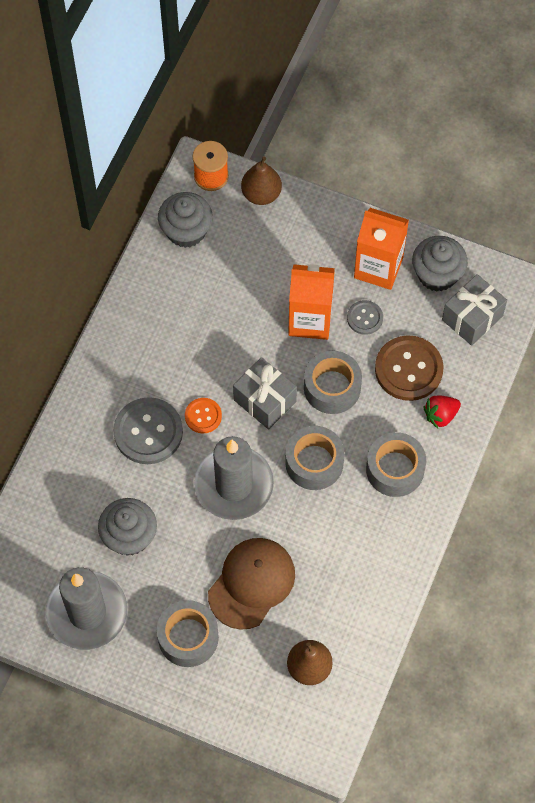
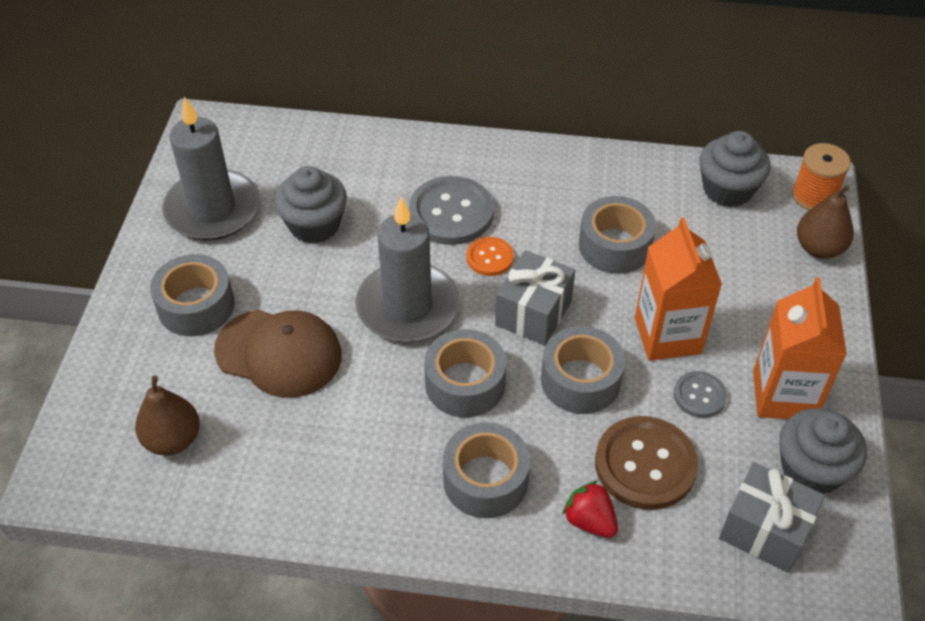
camera: 75 degrees right, 15 degrees down
(218, 327) = (615, 246): none -> grey tape

